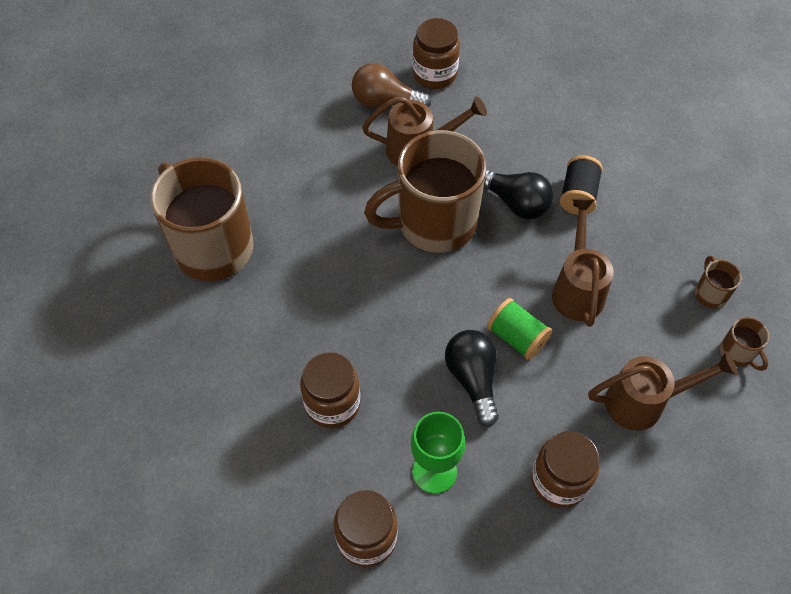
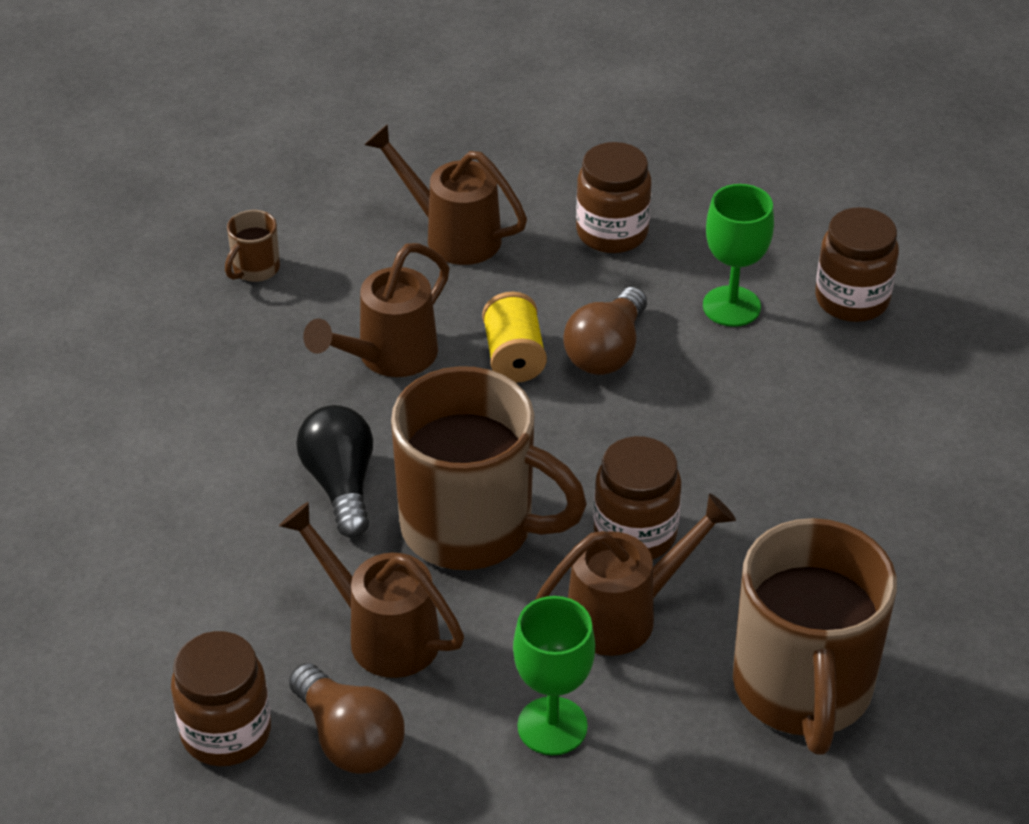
camera: 140 degrees left, 15 degrees down
(309, 158) = (552, 726): none -> green goblet
(322, 228) = (625, 614): none -> brown watering can
(332, 404) = (789, 421): brown jar -> brown jar (635, 534)
(473, 379) = (606, 351): black light bulb -> brown light bulb
(517, 337) = (514, 357): green spool -> yellow spool
(578, 195) = (255, 443): black spool -> none
(737, 353) = (305, 214): brown mug -> none

